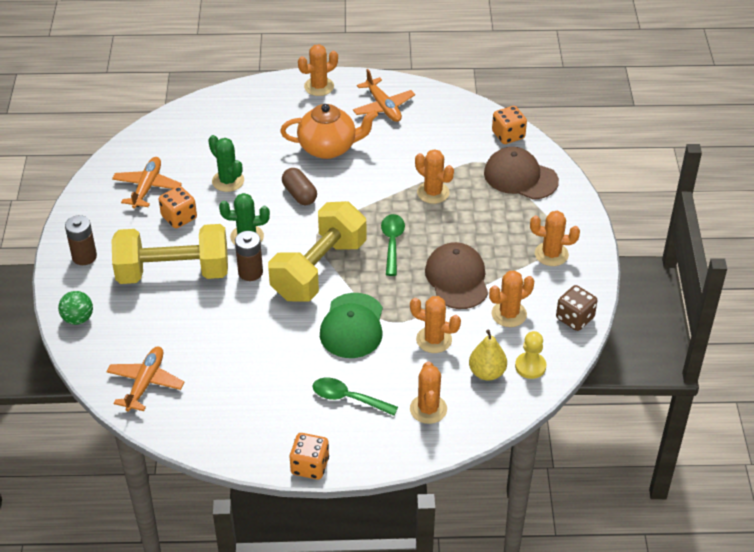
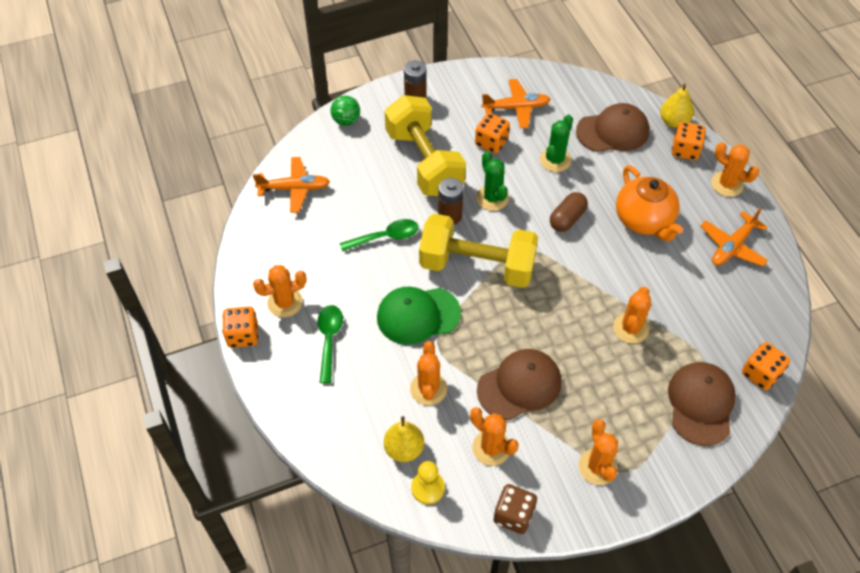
camera: 70 degrees right, 10 degrees up
(218, 133) = (612, 131): none -> brown cap
(231, 93) = (673, 122): none -> yellow pear
(268, 97) = (685, 150): none -> orange dice
(392, 243) = (541, 314): green spoon -> green spoon (385, 237)
(428, 409) = (339, 410): orange cactus -> orange cactus (285, 303)

